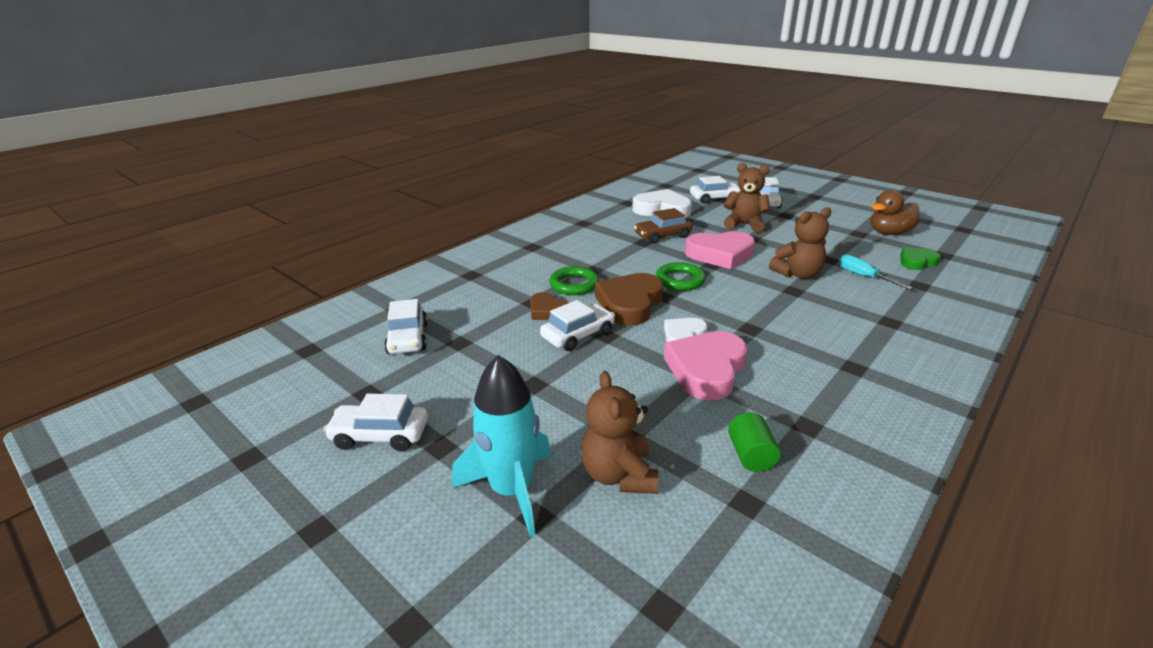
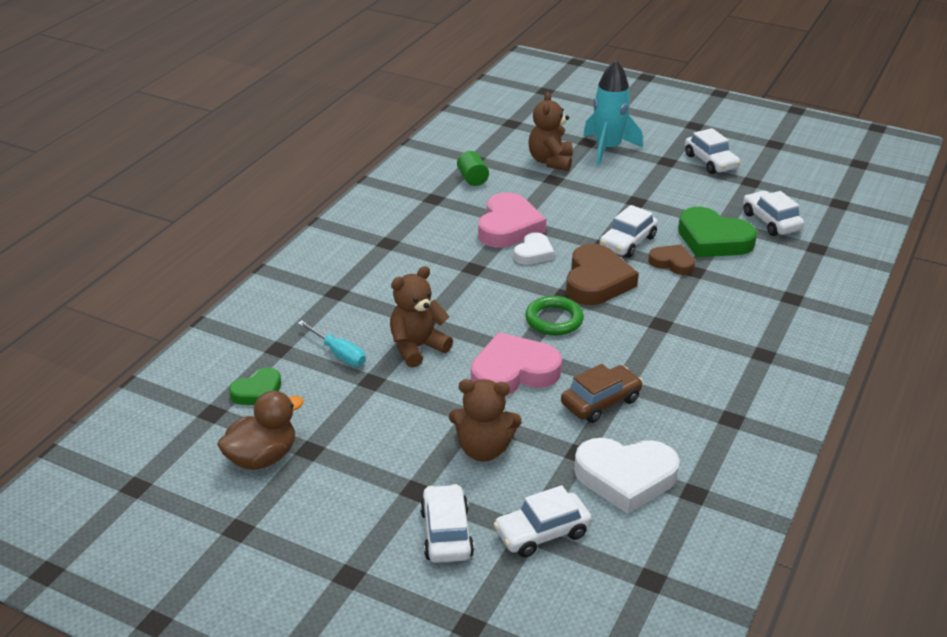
camera: 165 degrees right, 5 degrees up
(380, 435) = (710, 162): white car -> white car turned 75 degrees clockwise
(487, 327) = (713, 239): none -> green heart
(574, 284) = (668, 298): green ring -> none
(618, 475) = (550, 161): brown teddy bear -> brown teddy bear turned 150 degrees counterclockwise

